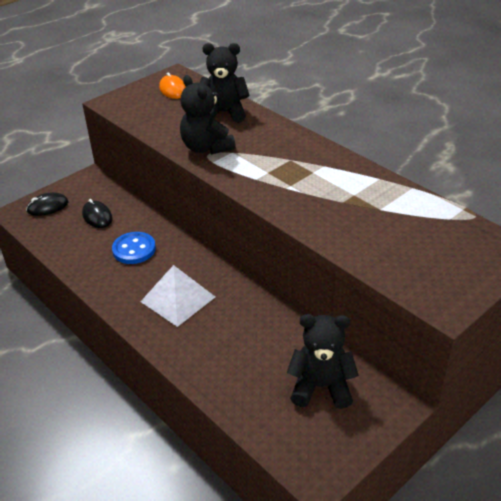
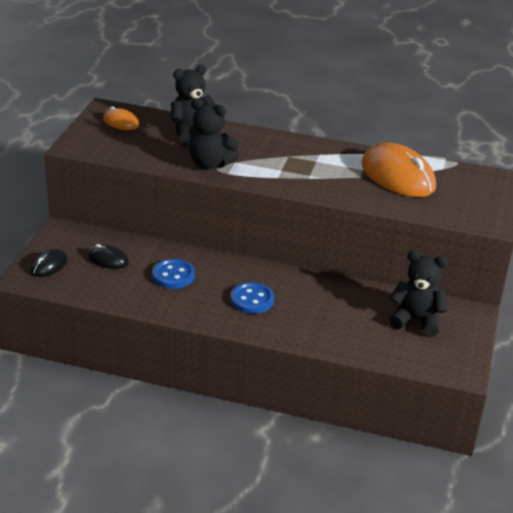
camera: 35 degrees left, 5 degrees down
(178, 299) = (252, 299): white pyramid -> blue button
(321, 387) = (416, 320): black teddy bear -> black teddy bear turned 45 degrees clockwise
(385, 213) = (397, 176): none -> orange mouse

